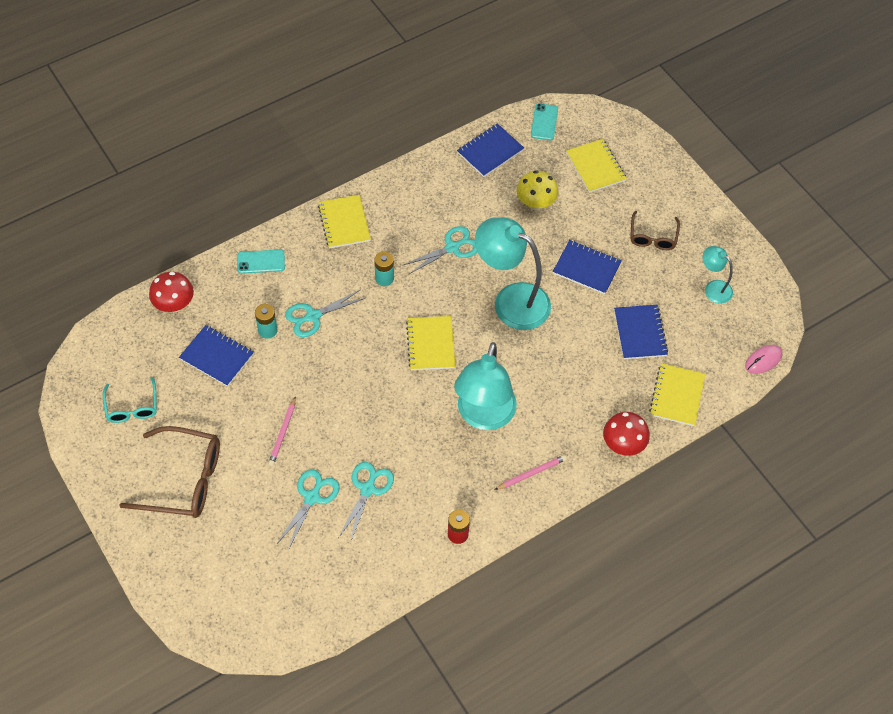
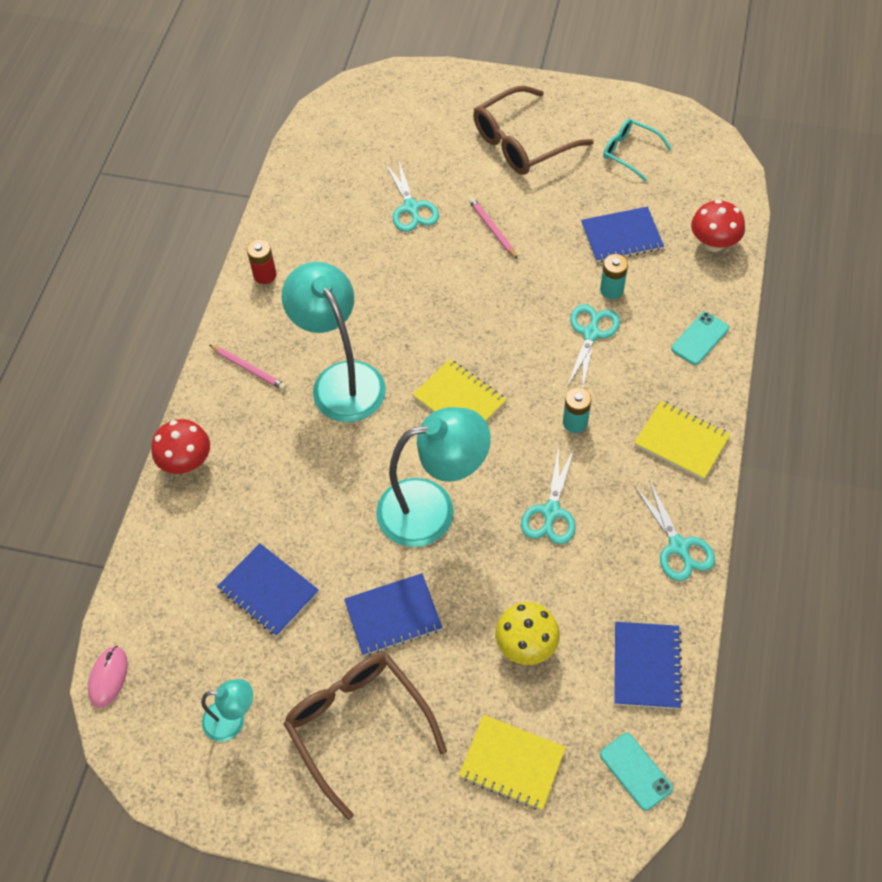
camera: 140 degrees right, 0 degrees up
(368, 489) = (375, 247): turquoise scissors -> turquoise scissors (679, 547)
(531, 473) = (249, 369): pink pencil -> pink pencil turned 75 degrees counterclockwise
(653, 237) = (357, 725): brown glasses -> brown glasses, size x1.72
(676, 395) = (173, 555): yellow notebook -> none

